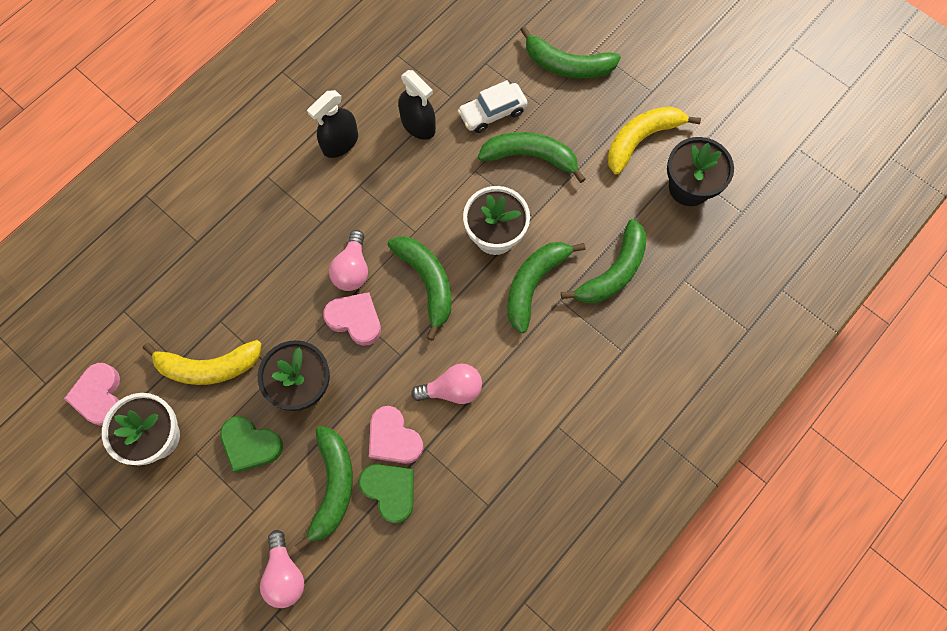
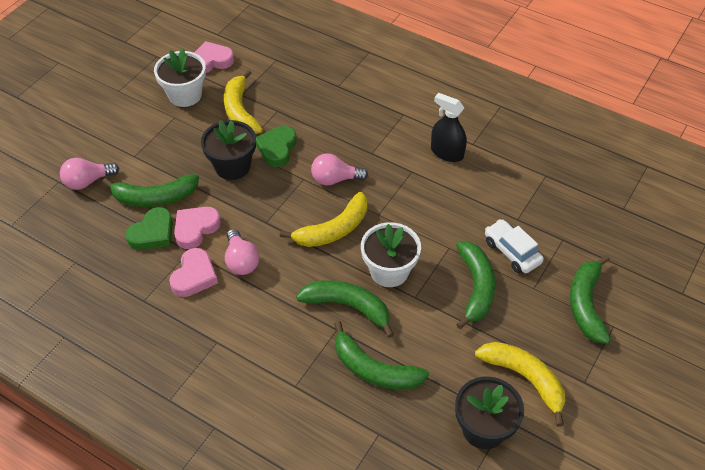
camera: 80 degrees right, 20 degrees down
(251, 445) = (183, 145): green heart -> green heart (277, 148)
(355, 319) = (292, 188): pink heart -> pink heart (194, 276)
(418, 125) = (481, 201): black spray bottle -> none
(427, 282) = (334, 229): green banana -> yellow banana

